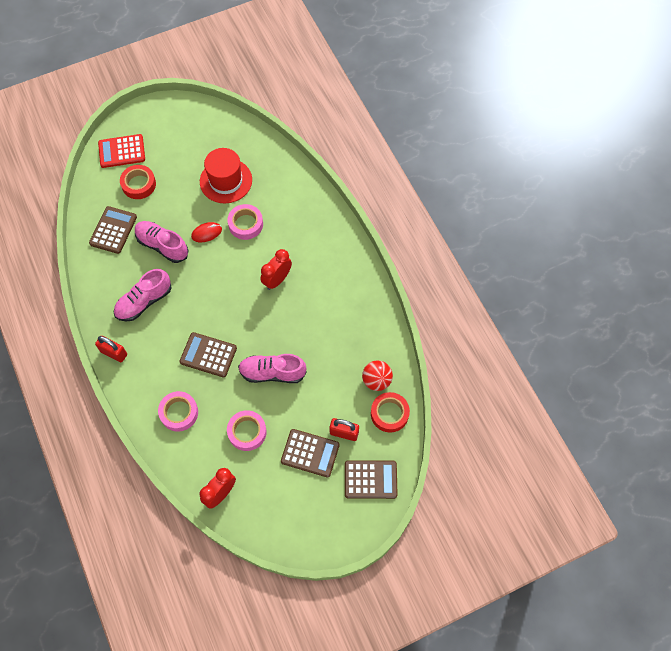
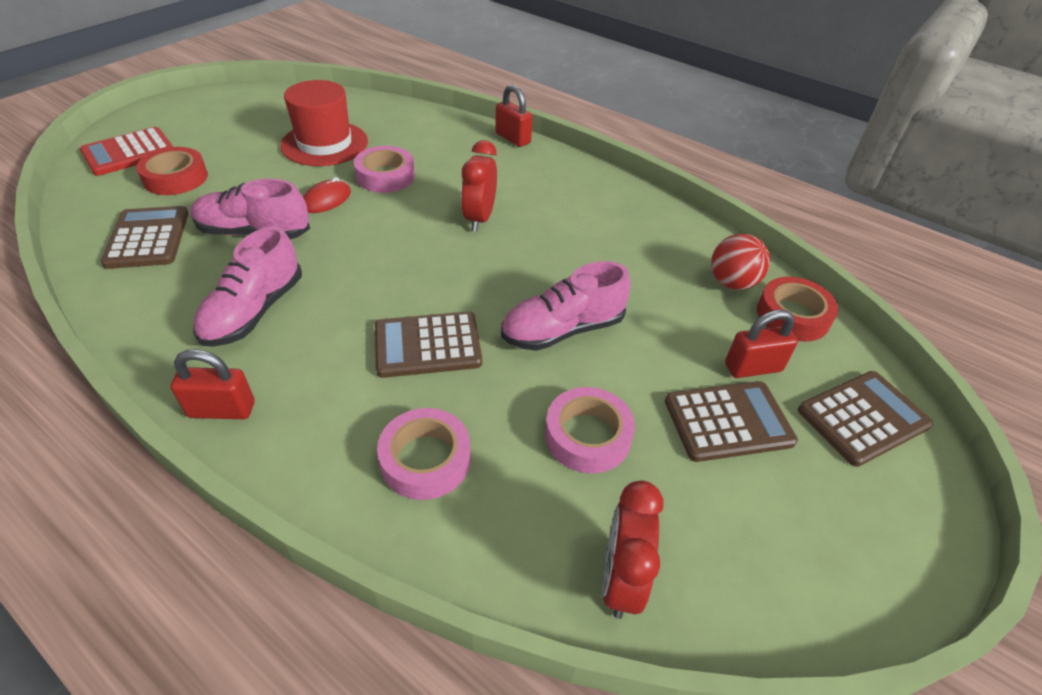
camera: 30 degrees left, 20 degrees down
(336, 216) = (513, 138): none -> red padlock

